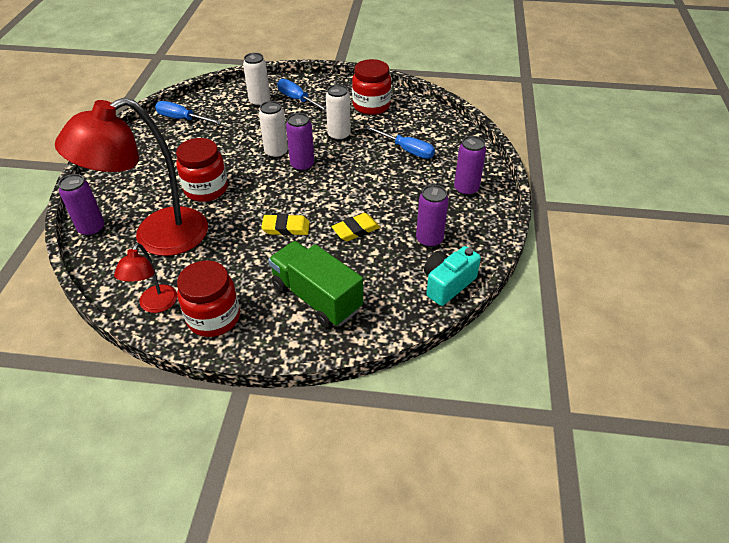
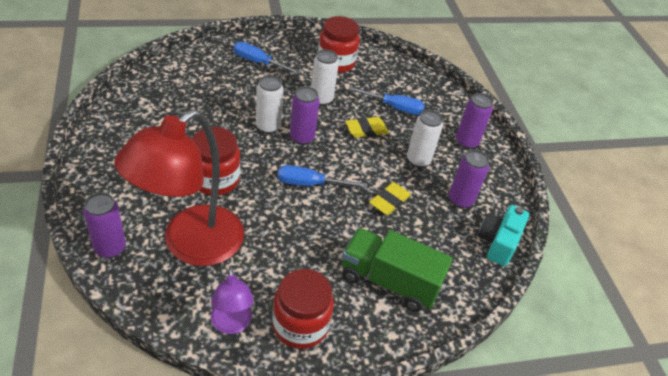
camera: 25 degrees left, 0 degrees up
(155, 305) = (231, 324): red lamp -> purple lamp
(182, 119) = (144, 99): blue screwdriver -> blue screwdriver (310, 184)
(260, 102) = (220, 69): white can -> white can (418, 160)
(286, 228) = (321, 210): yellow eraser -> yellow eraser (366, 130)

